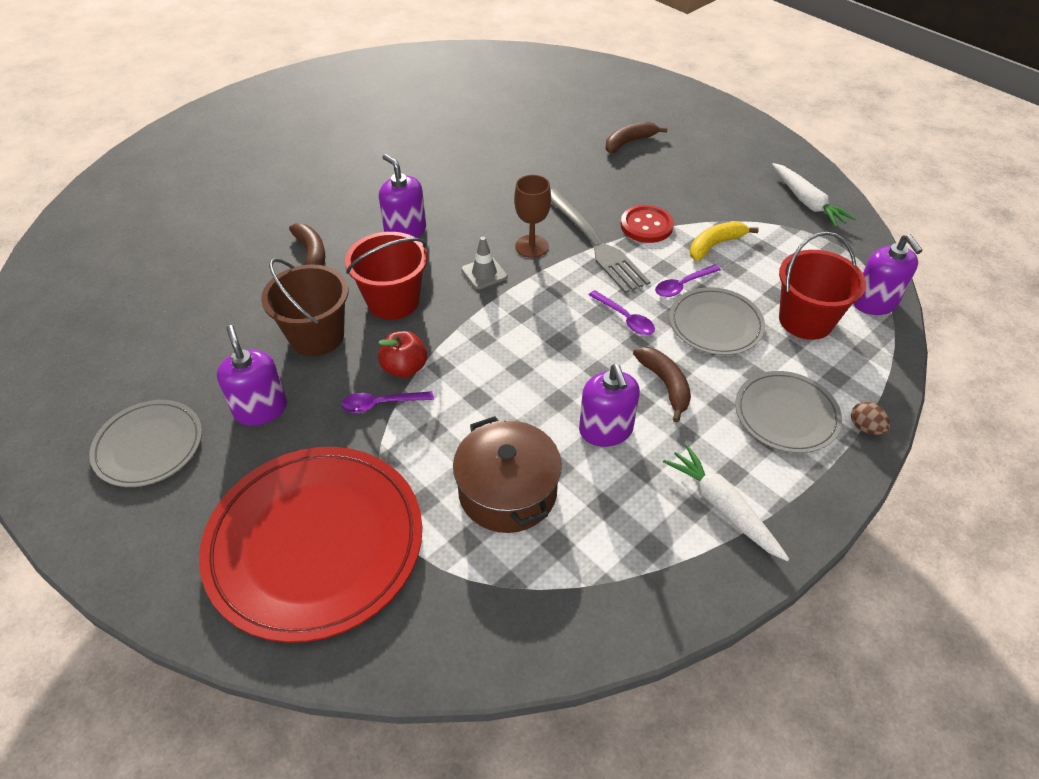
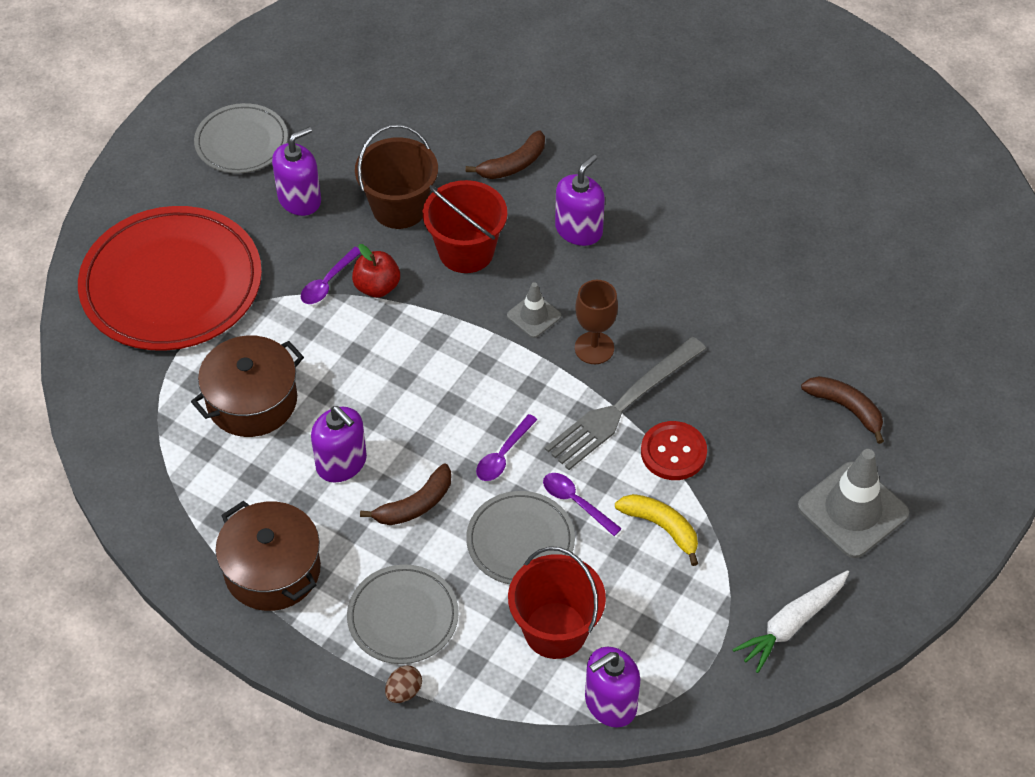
camera: 75 degrees right, 5 degrees up
(381, 404) = (328, 282): purple spoon -> purple spoon turned 120 degrees counterclockwise
(606, 430) = (341, 463): purple soap dispenser -> purple soap dispenser turned 105 degrees counterclockwise
(715, 157) = (852, 510): none -> grey traffic cone
(723, 507) = (272, 570): white carrot -> brown pot

